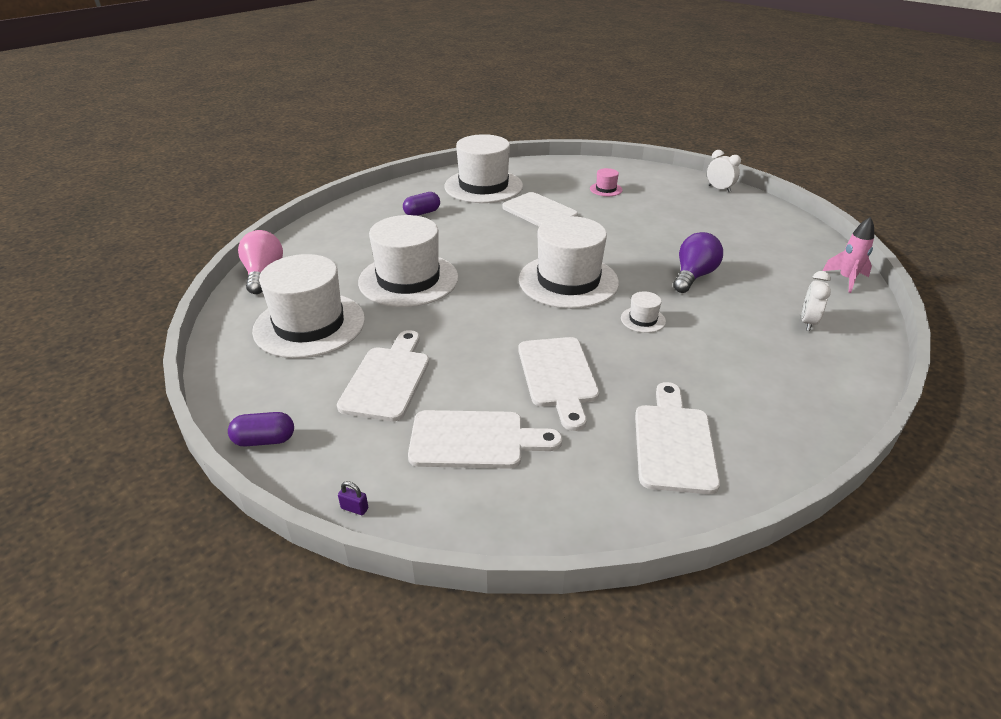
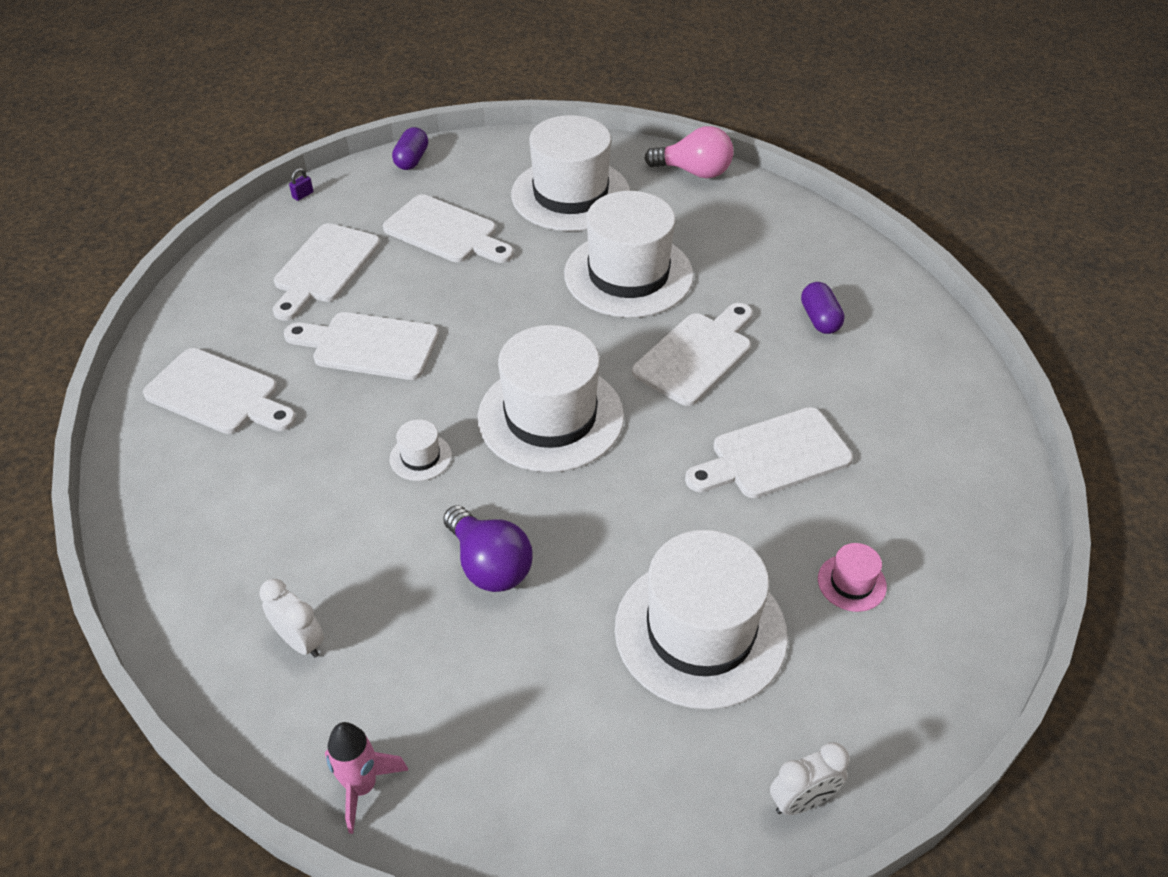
camera: 110 degrees right, 10 degrees up
(478, 244) = (697, 355): none -> white cutting board
(483, 186) = (907, 410): white hat -> white hat (700, 631)

